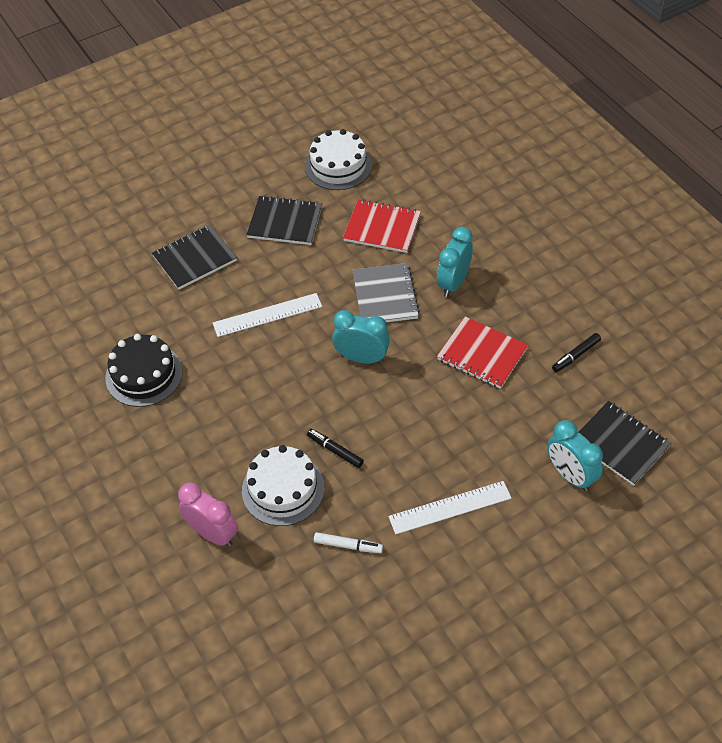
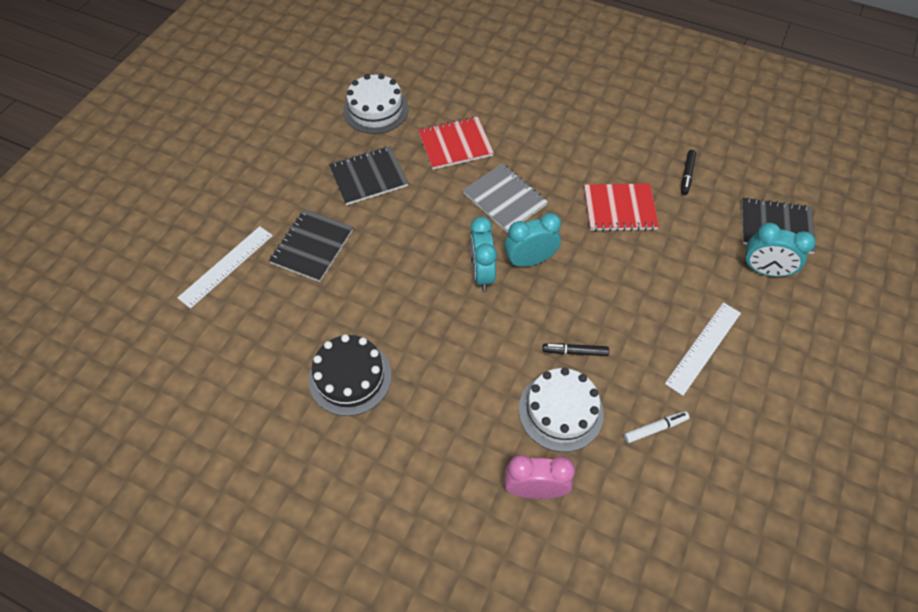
camera: 35 degrees left, 5 degrees up
(267, 315) = (419, 264): white ruler -> white ruler (226, 266)
(453, 283) = (549, 163): turquoise clock -> turquoise clock (481, 273)

